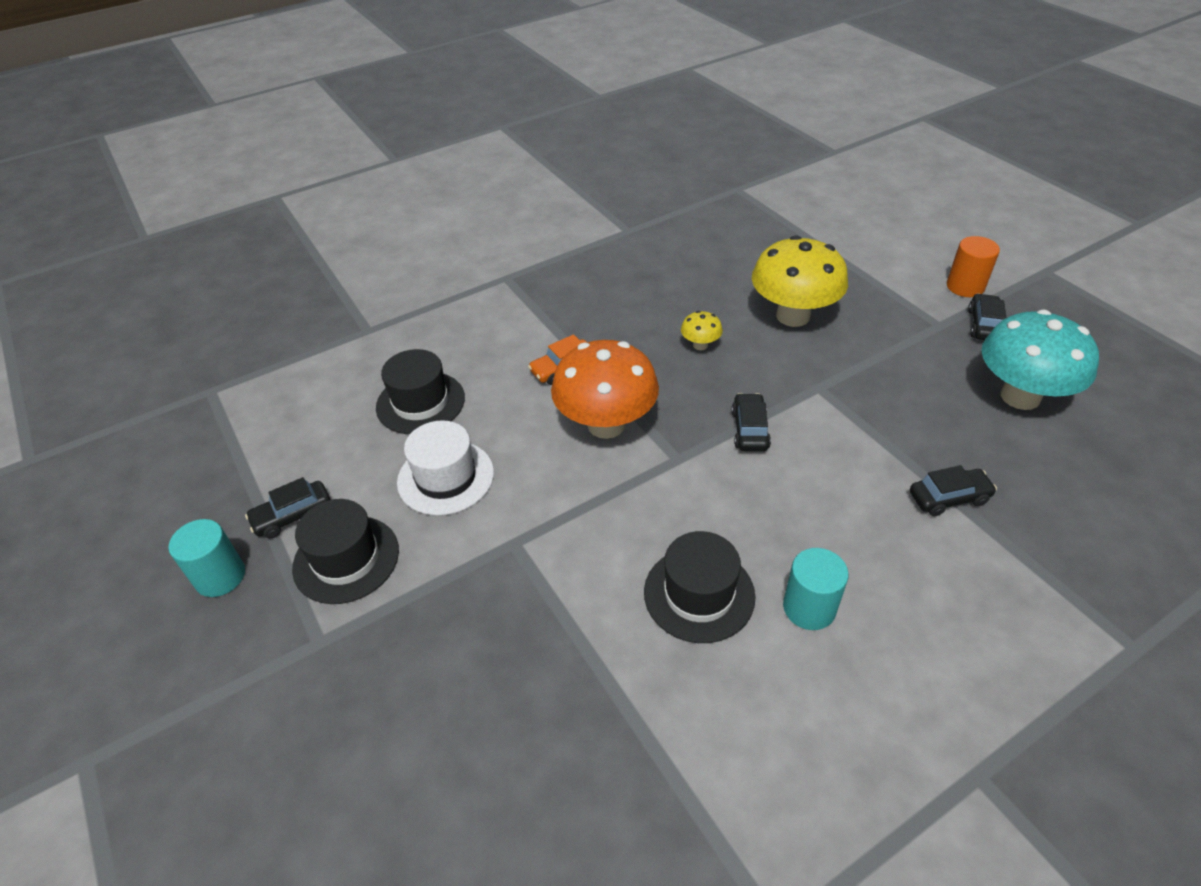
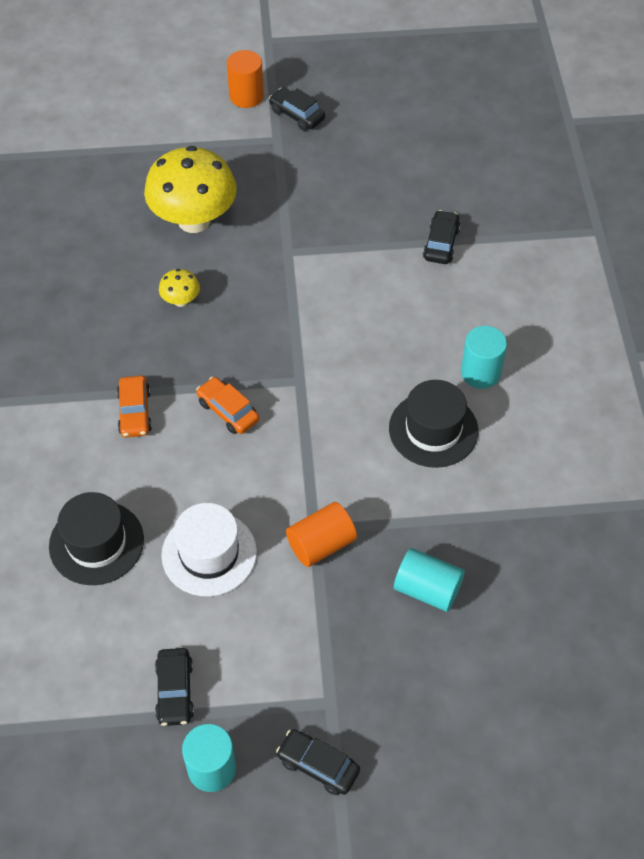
camera: 65 degrees left, 10 degrees up
(346, 559) = (254, 659): black hat -> none
(490, 675) = (427, 589): none -> turquoise cylinder
(498, 556) = (321, 544): none -> orange cylinder
(606, 424) = (228, 411): orange mushroom -> orange car
(749, 430) = (301, 319): black car -> black car (318, 765)
(1020, 396) = (380, 145): turquoise mushroom -> none

